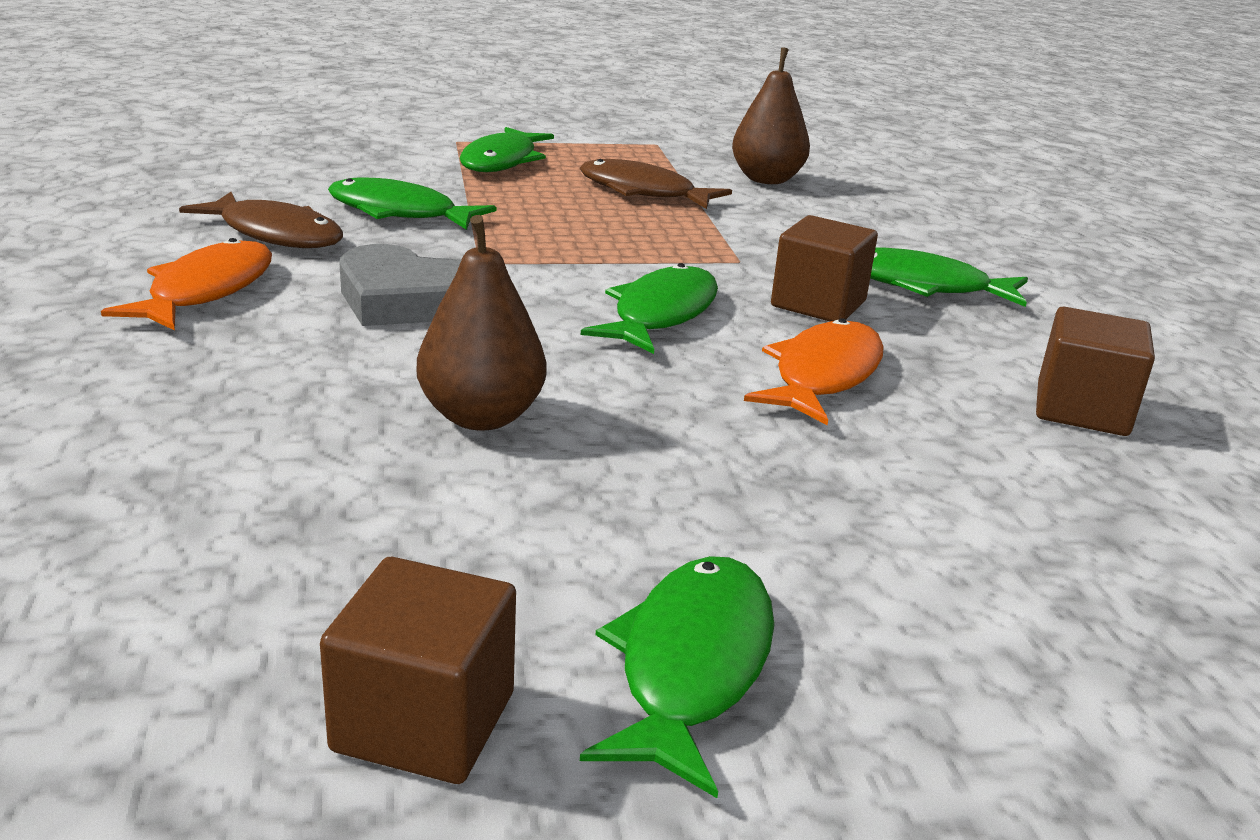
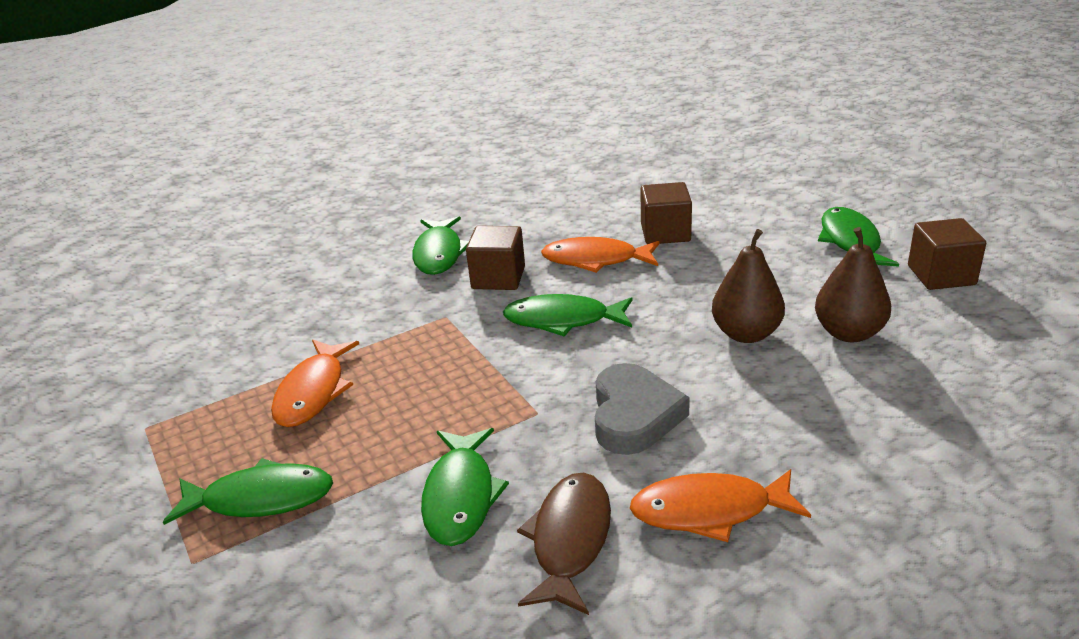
camera: 105 degrees left, 5 degrees up
(643, 192) = (313, 392): brown fish -> orange fish
(691, 666) = (850, 241): green fish -> green fish turned 90 degrees clockwise
(766, 179) = (241, 345): brown pear -> brown pear (849, 333)
(1081, 409) = (567, 201): brown cube -> brown cube (665, 233)

